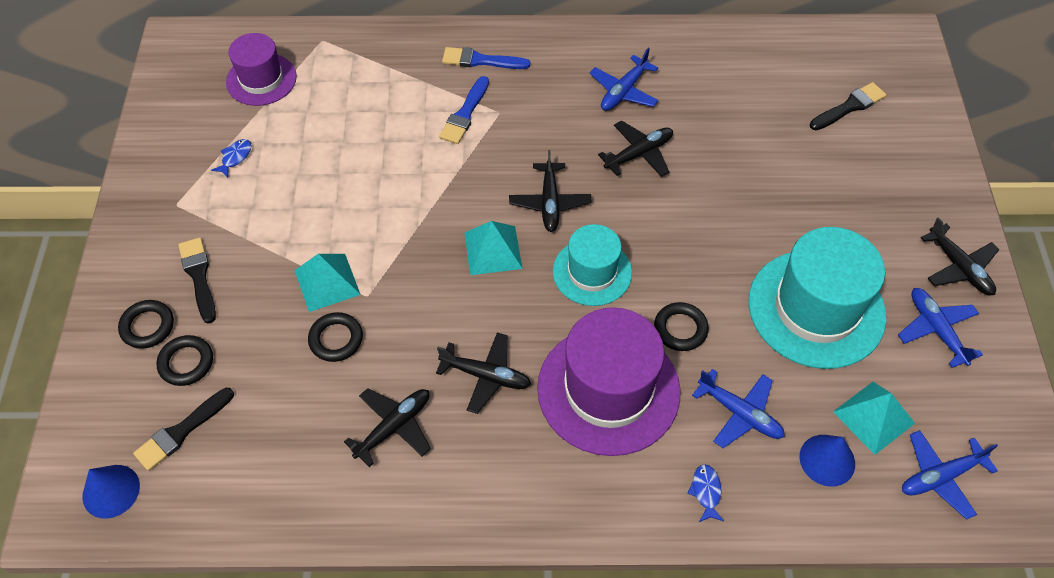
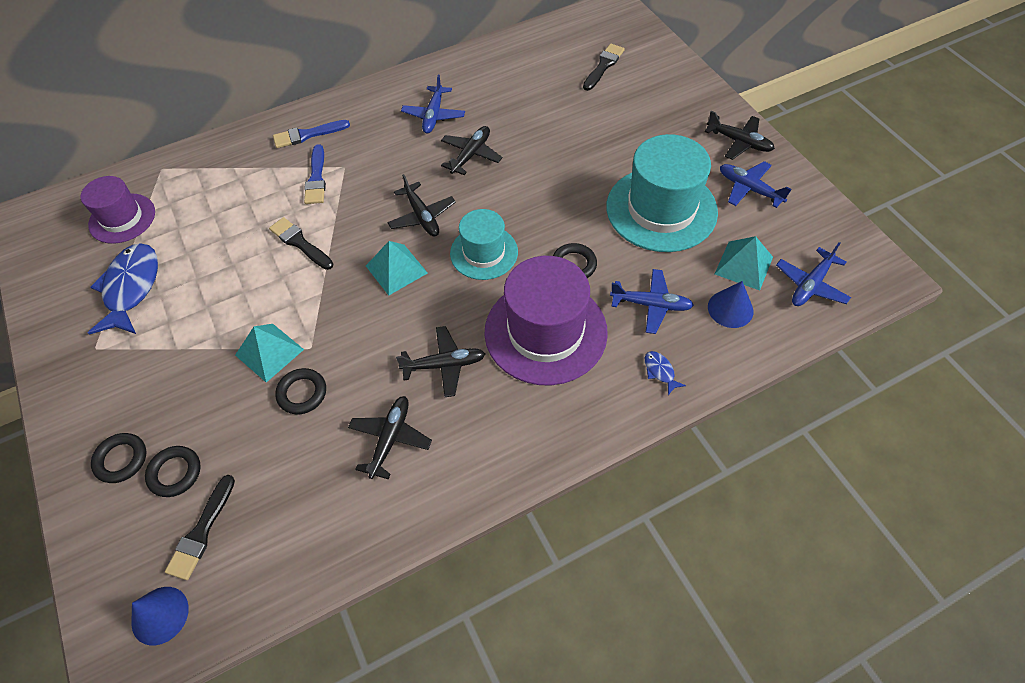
camera: 25 degrees left, 0 degrees up
(199, 276) = (148, 397): black brush -> black brush (300, 243)
(235, 157) = (131, 288): blue fish -> blue fish, size x2.37

